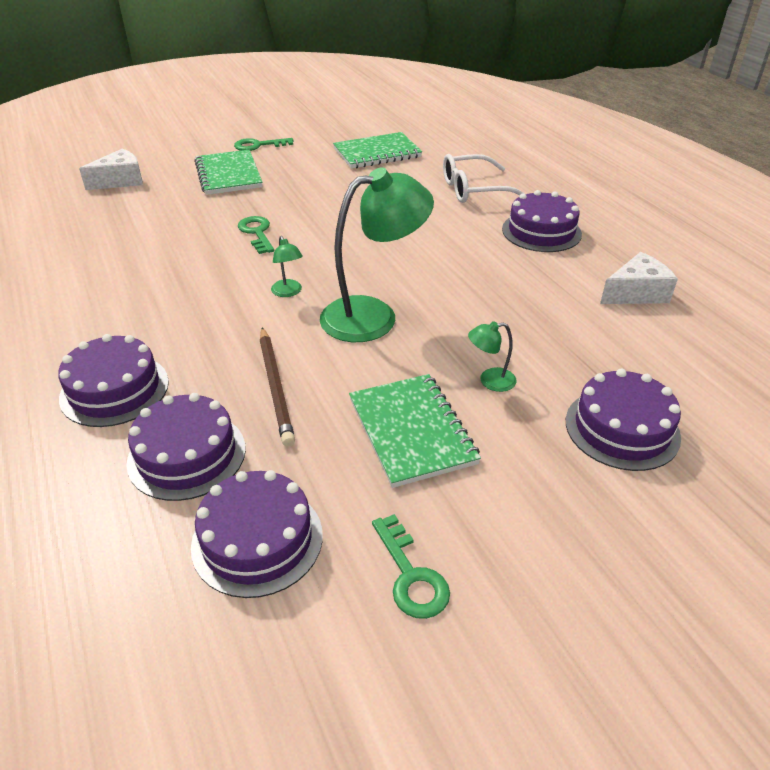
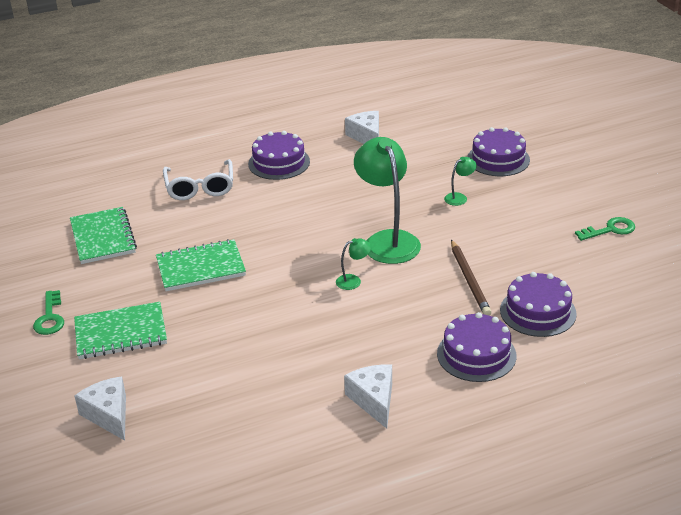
camera: 85 degrees left, 5 degrees down
(69, 311) = (374, 400): none -> white cheese
(257, 233) = (253, 304): green key -> none
(257, 540) = (598, 279): purple cake -> none
(276, 387) = (469, 280): brown pencil -> brown pencil turned 90 degrees clockwise
(412, 431) = (507, 227): green notebook -> green notebook (201, 267)
(490, 381) = (459, 197): green lamp -> green lamp turned 120 degrees counterclockwise

